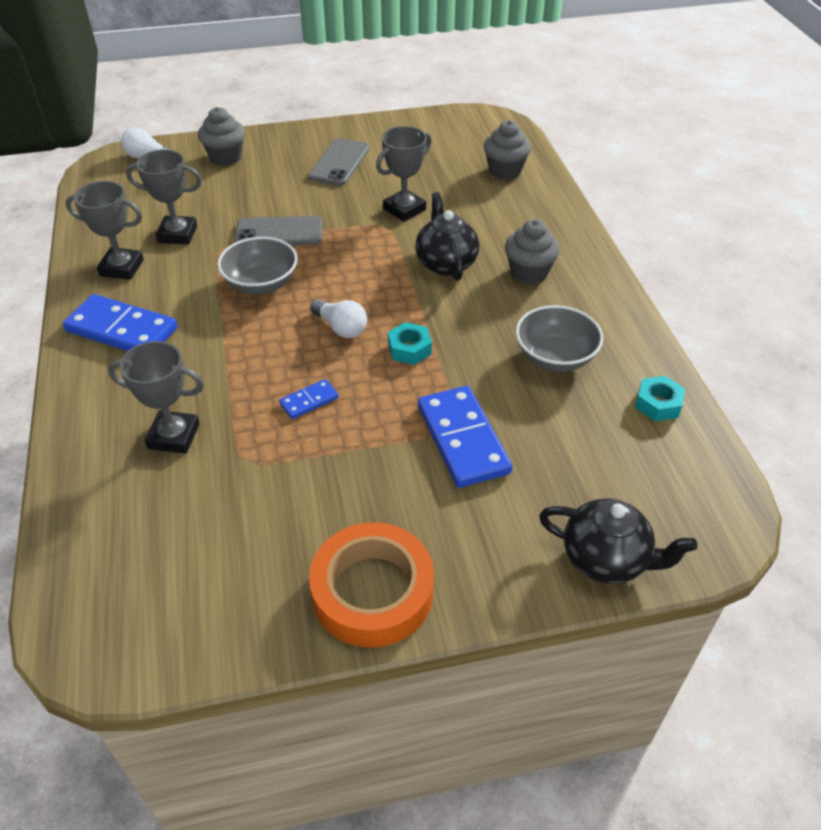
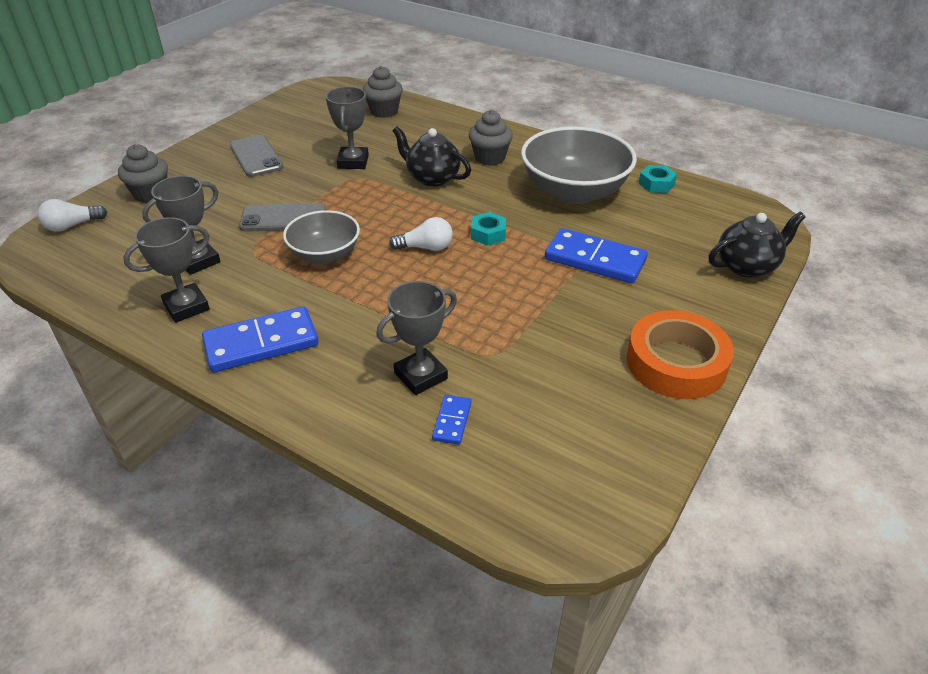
camera: 45 degrees left, 5 degrees down
(279, 232) = (283, 218): grey phone -> grey phone turned 45 degrees clockwise
(309, 401) = (475, 298): blue domino -> blue domino (452, 421)
(555, 357) = (574, 192): grey bowl -> grey bowl, size x1.67

